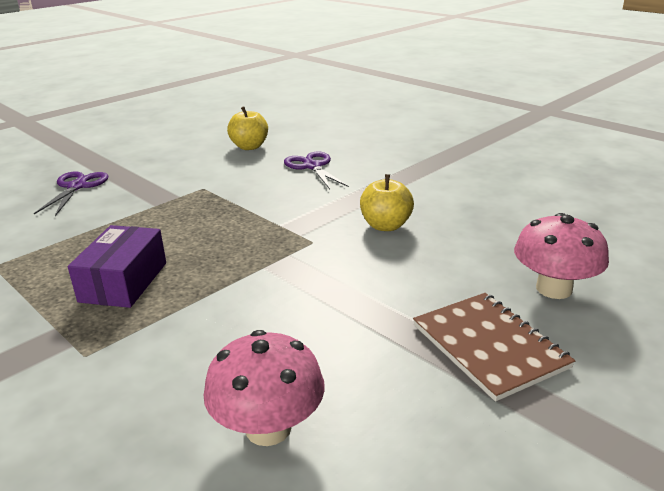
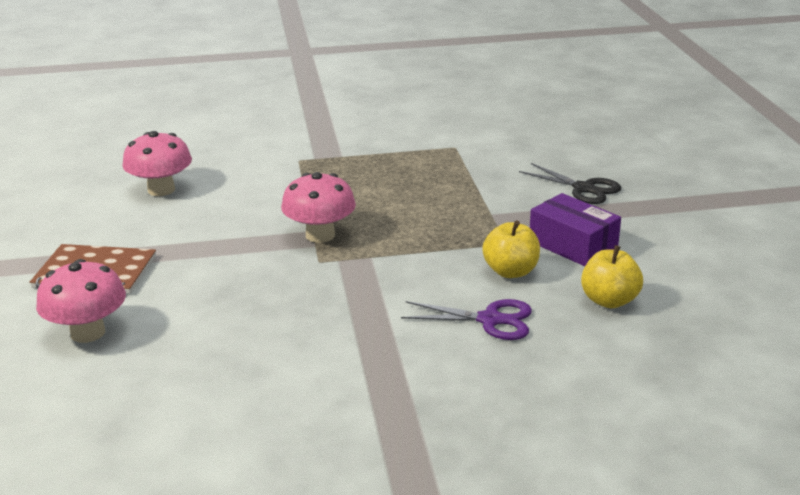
camera: 125 degrees right, 0 degrees up
(77, 187) = (583, 188): purple scissors -> black scissors
(124, 282) = (367, 181): purple box -> purple box (572, 245)
(268, 259) = (320, 235): none -> pink mushroom
(385, 226) = (293, 305): yellow apple -> yellow apple (510, 271)

